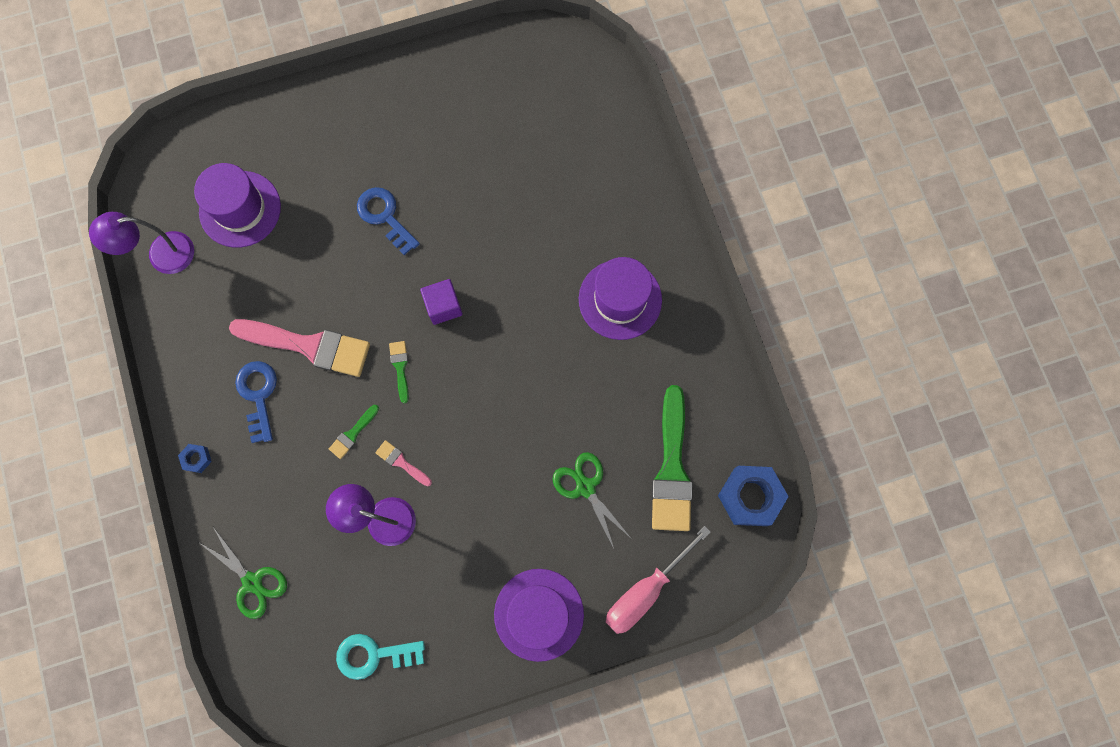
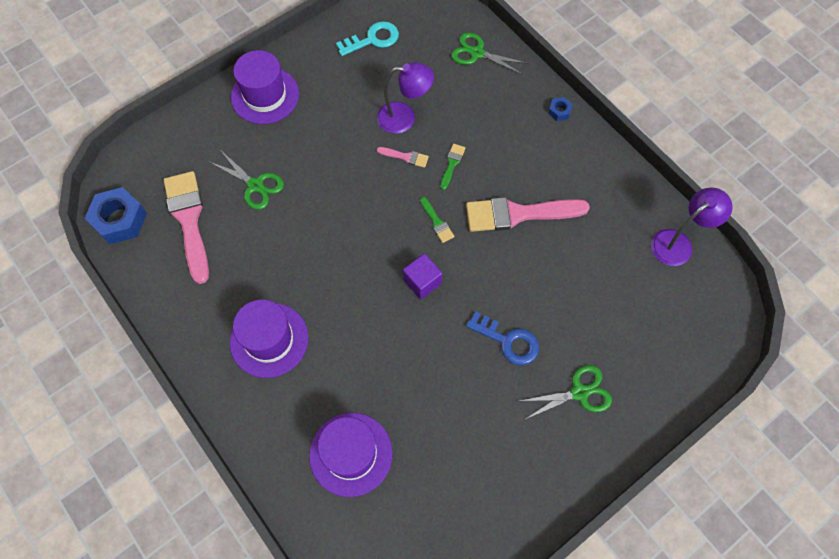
camera: 160 degrees right, 10 degrees down
(240, 209) = (637, 303): purple hat -> purple hat (351, 454)
(258, 395) = (538, 167): blue key -> none
(341, 147) = (579, 392): none -> green scissors
(644, 591) = (190, 132): pink screwdriver -> none
(672, 468) = (189, 220): green brush -> pink brush

